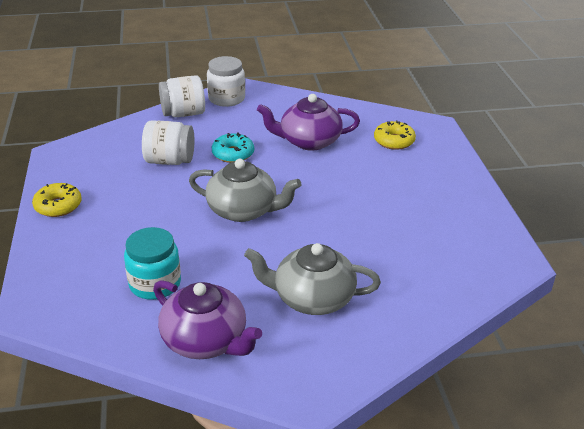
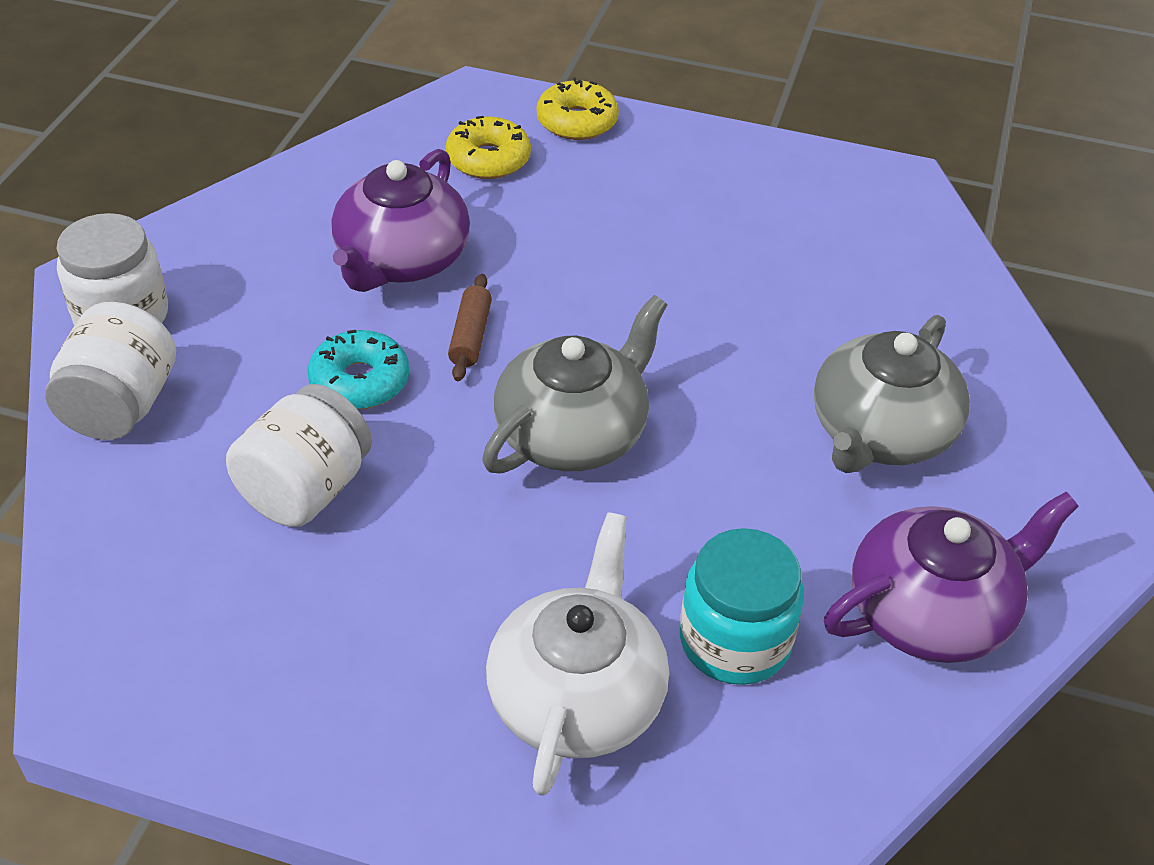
camera: 65 degrees left, 10 degrees up
(58, 206) = (345, 747): yellow donut -> yellow donut (577, 121)
(105, 250) = (577, 696): none -> white teapot
(279, 170) = (470, 336): none -> brown rolling pin

